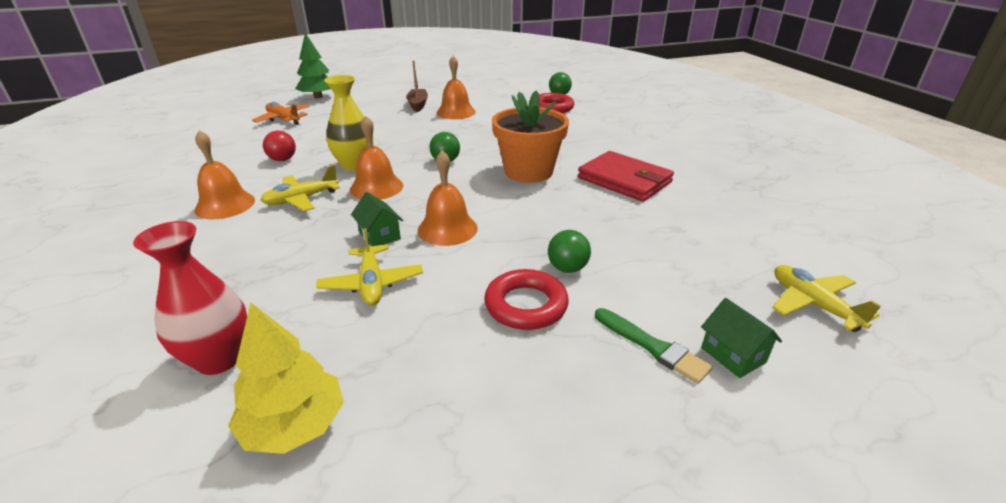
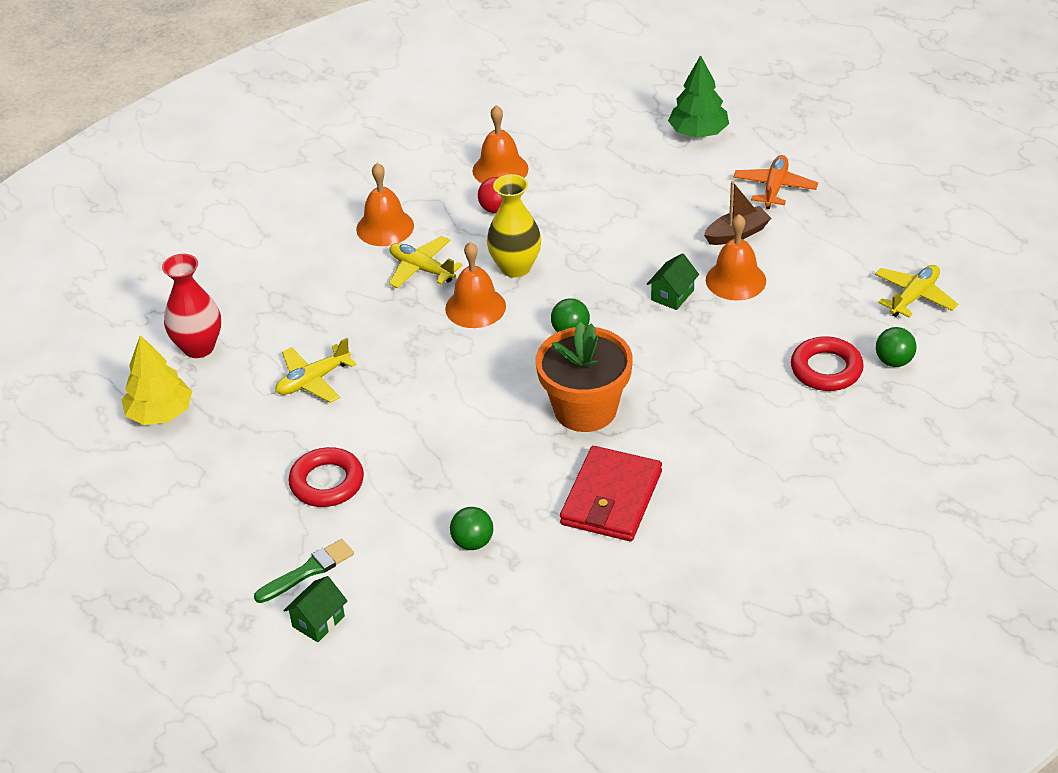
camera: 70 degrees right, 10 degrees up
(283, 119) = (603, 147): orange plane -> orange plane (774, 188)
(379, 236) = (385, 352): green house -> green house (672, 295)
(447, 229) = (421, 391): orange bell -> orange bell (500, 169)
(567, 268) = (394, 494): green ball -> green ball (473, 542)
(653, 347) = (308, 571): green brush -> green brush turned 150 degrees counterclockwise
(813, 304) = (416, 674): yellow plane -> yellow plane (914, 297)

